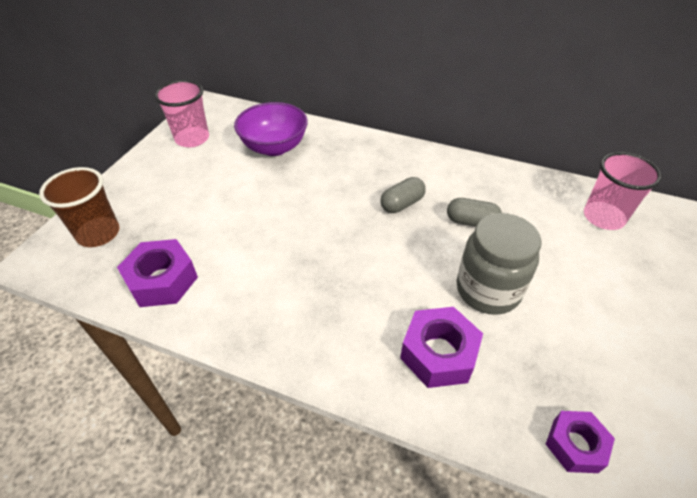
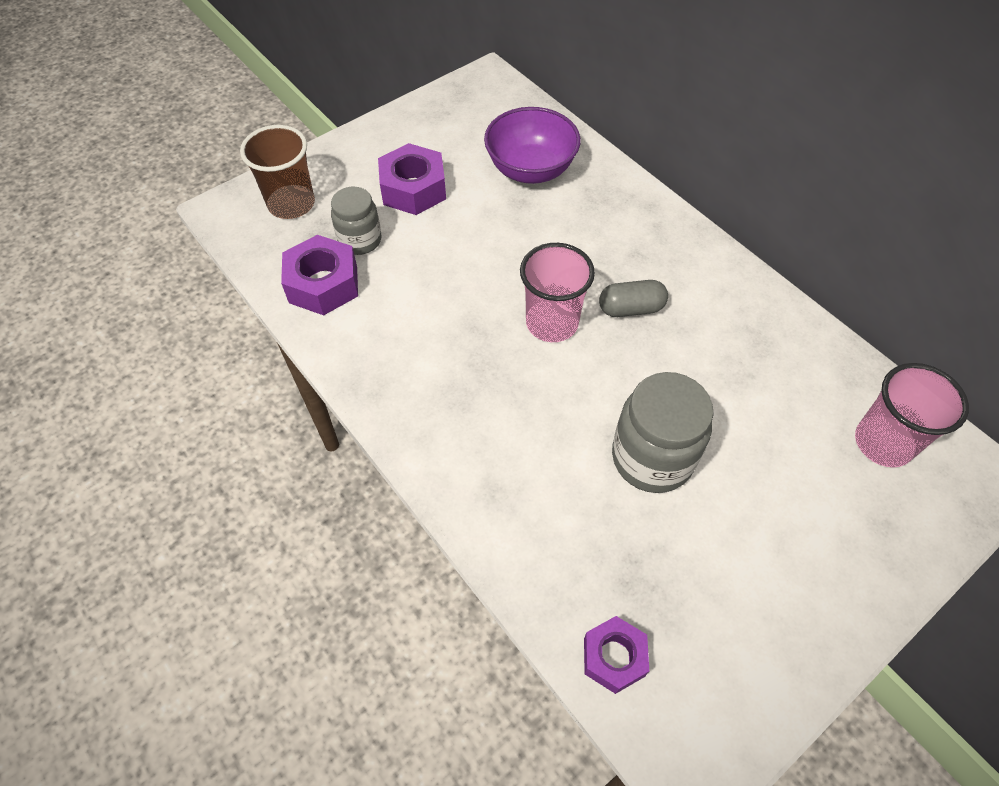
camera: 30 degrees right, 10 degrees up
(174, 237) = (360, 240): none -> grey jar
(192, 138) = (445, 121): pink cup -> pink cup (552, 323)
(438, 353) = (543, 496): purple nut -> purple nut (413, 189)
(471, 222) = (699, 369): grey capsule -> none

